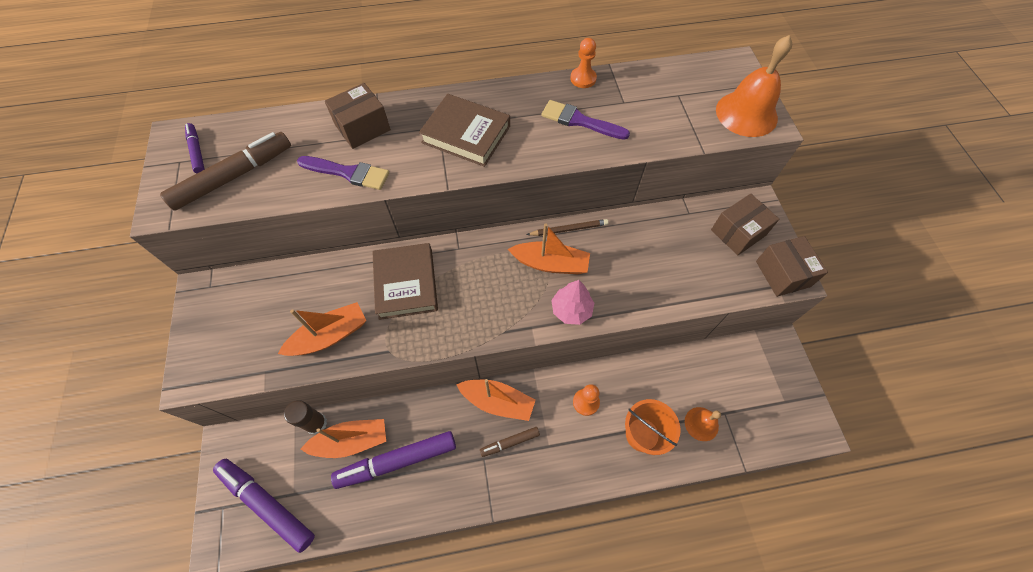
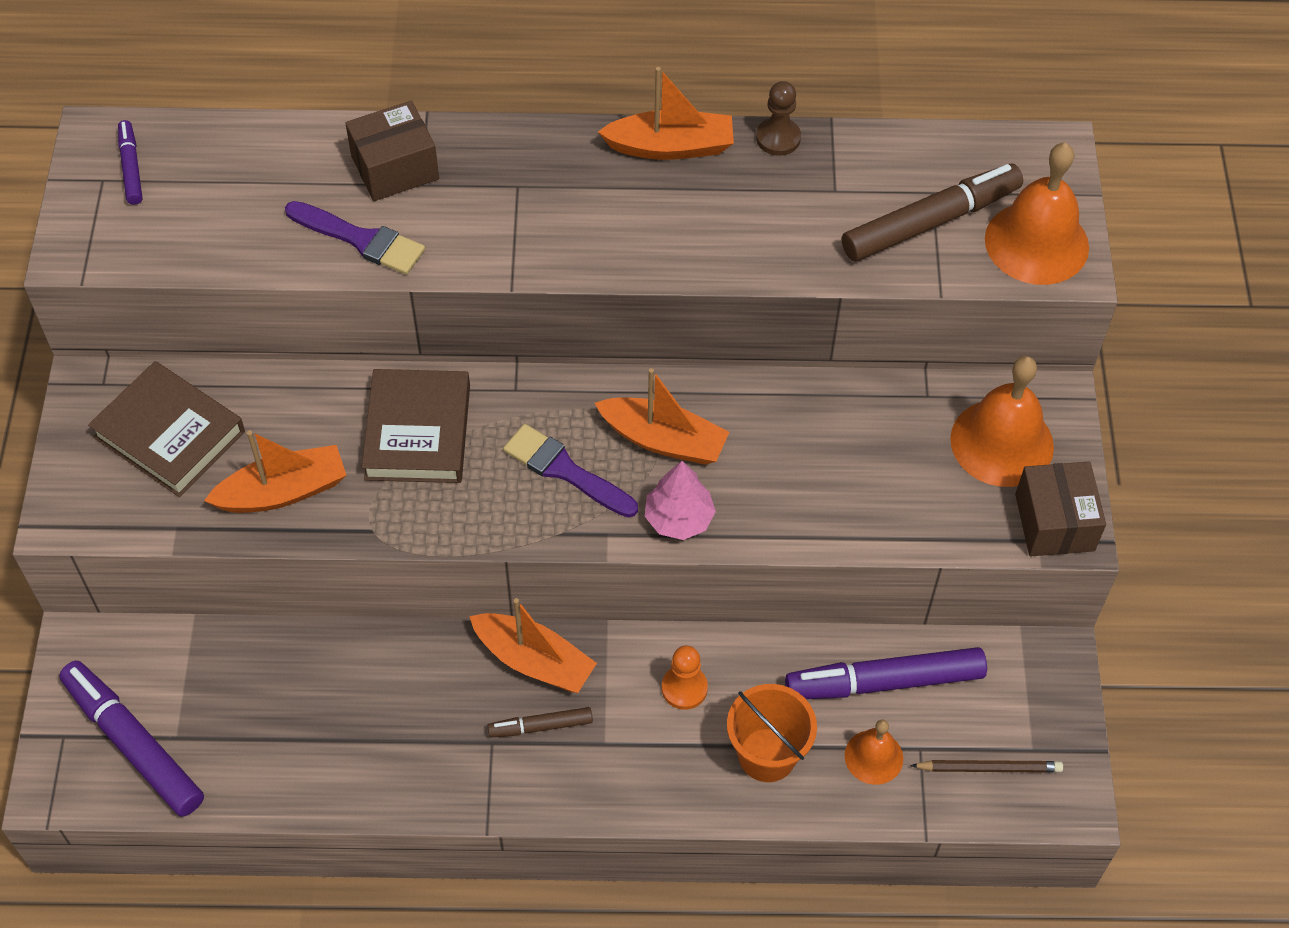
camera: 10 degrees right, 5 degrees down
(234, 176) = (184, 217): brown marker -> brown marker (930, 222)
(316, 423) = (227, 640): brown glue stick -> none
(351, 441) = (280, 677): orange boat -> orange boat (670, 147)
(397, 461) = (349, 720): purple marker -> purple marker (884, 682)
(466, 134) = (559, 205): brown book -> brown book (170, 434)
(569, 229) = (709, 389): brown pencil -> brown pencil (989, 768)
(580, 121) = (751, 212): purple brush -> purple brush (565, 470)
(583, 79) = (778, 138): orange pawn -> brown pawn
(738, 232) = (1002, 442): brown box -> orange bell

